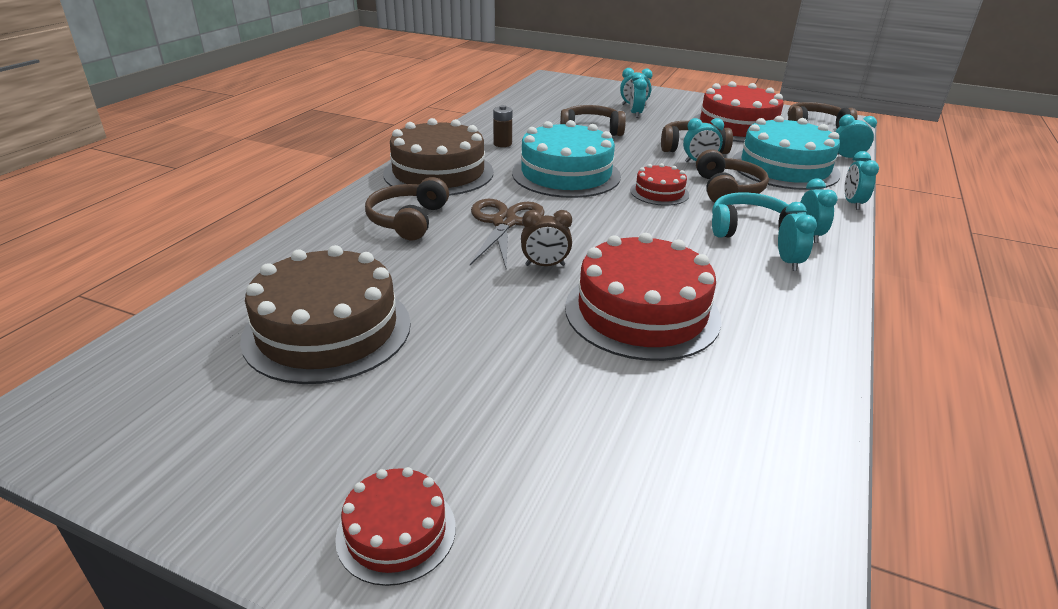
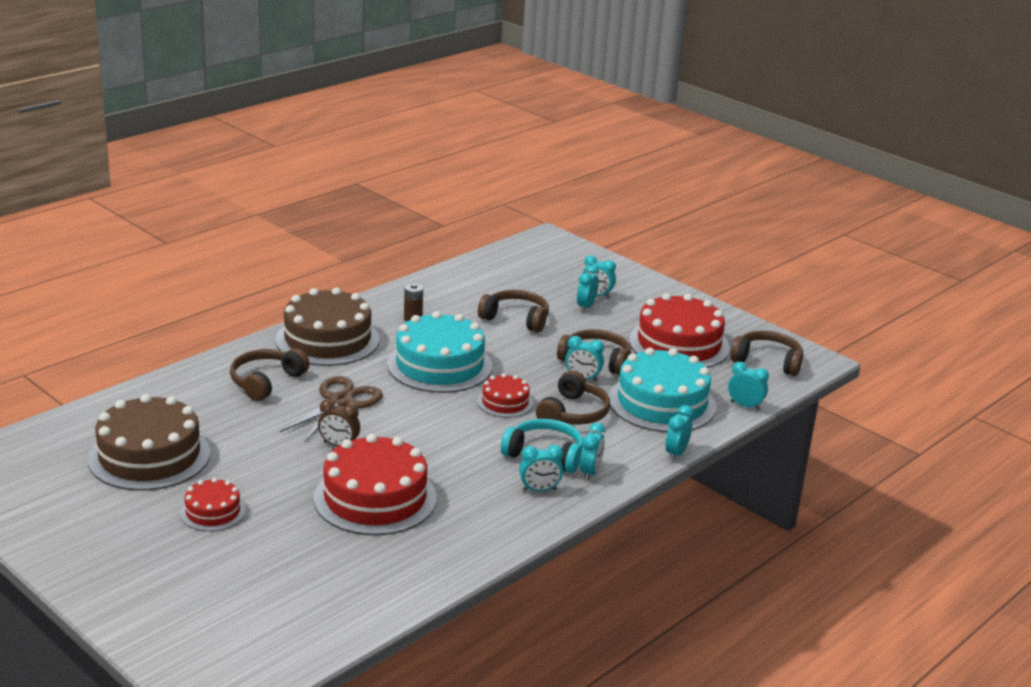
camera: 20 degrees right, 5 degrees down
(396, 532) = (115, 575): red cake -> red cake (213, 512)
(788, 262) = (539, 490): turquoise clock -> turquoise clock turned 60 degrees clockwise

